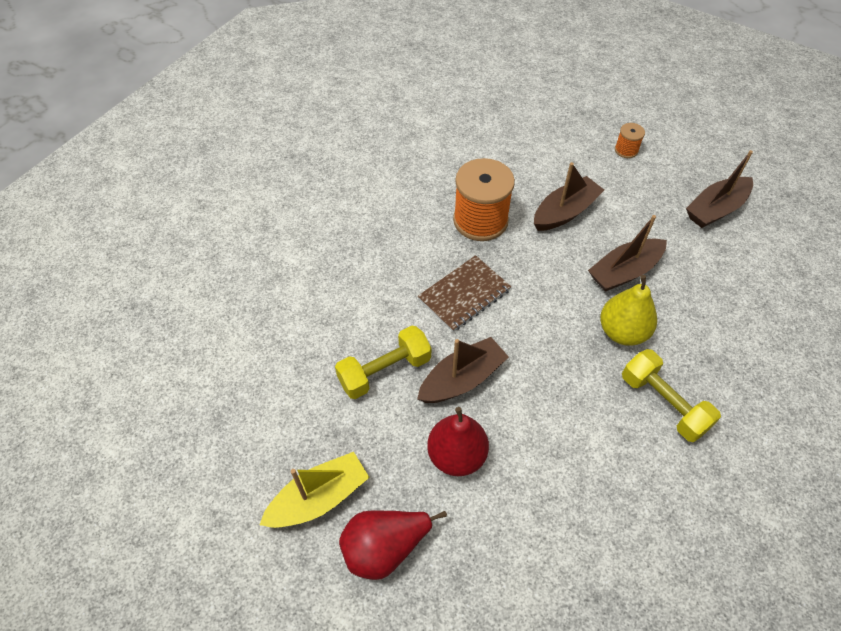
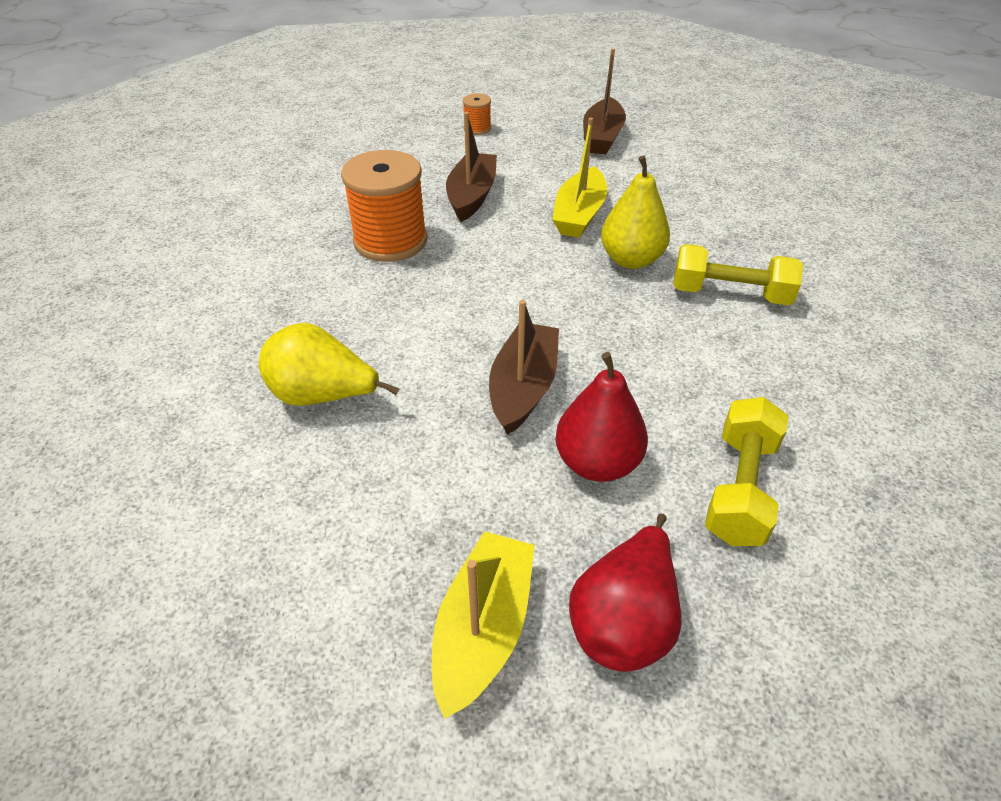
camera: 40 degrees left, 10 degrees down
(355, 311) = (323, 396): none -> yellow pear
(384, 371) = (425, 434): yellow dumbbell -> yellow dumbbell (740, 488)
(464, 295) = (442, 311): brown notebook -> none
(624, 272) = (579, 214): brown boat -> yellow boat

